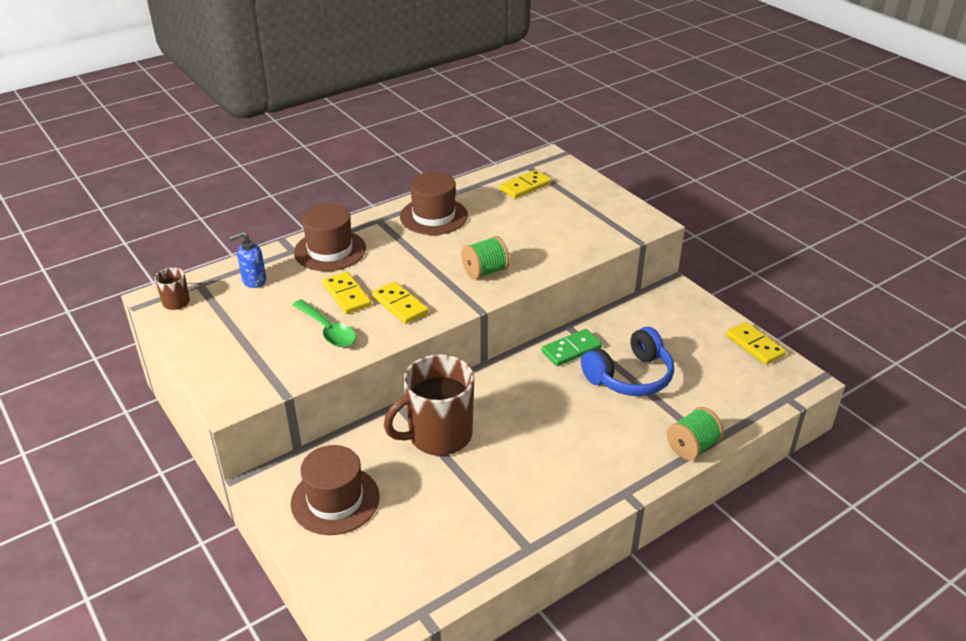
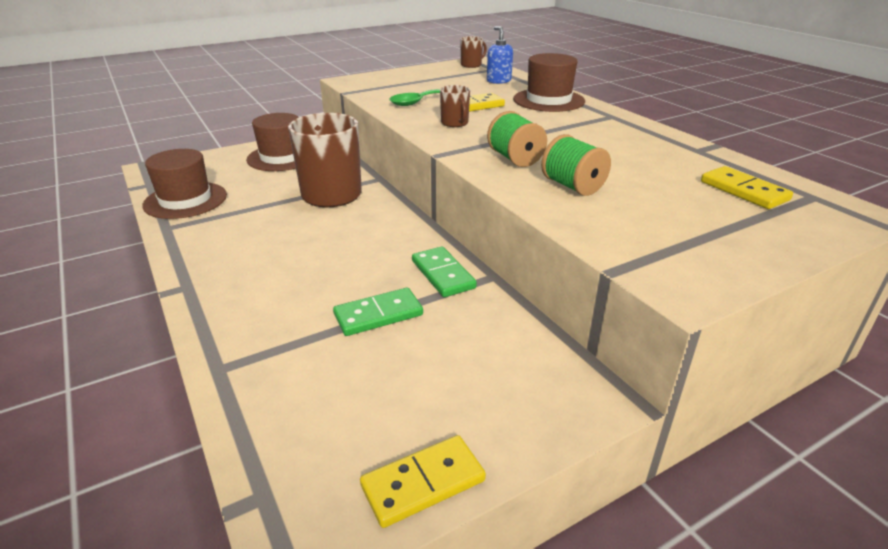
camera: 95 degrees right, 5 degrees down
(400, 305) = (455, 123): yellow domino -> brown mug
(434, 216) = (631, 138): brown hat -> brown hat (185, 200)
(630, 376) = (378, 315): blue headphones -> green domino
(692, 447) = (220, 350): green spool -> green spool (572, 186)

